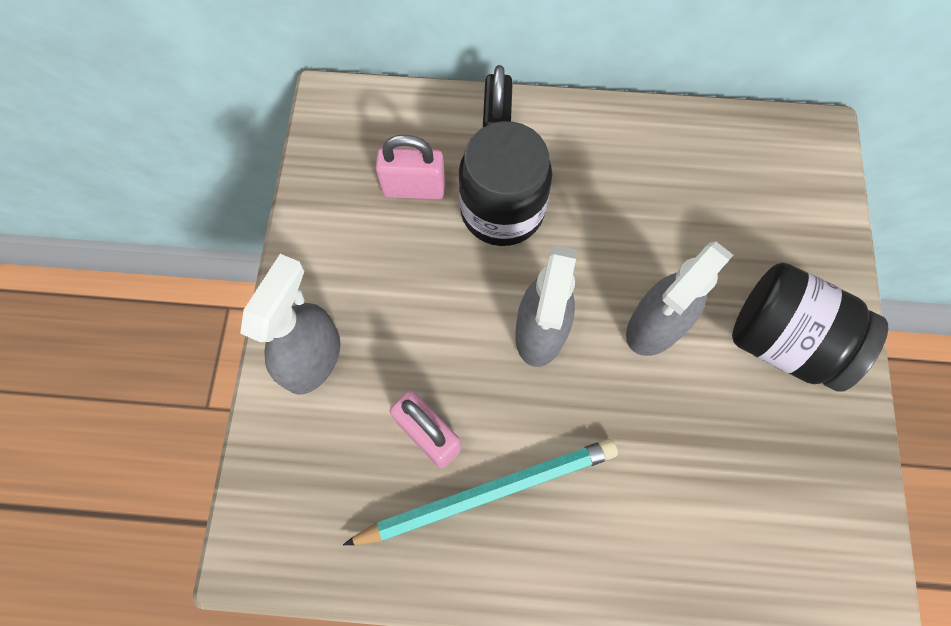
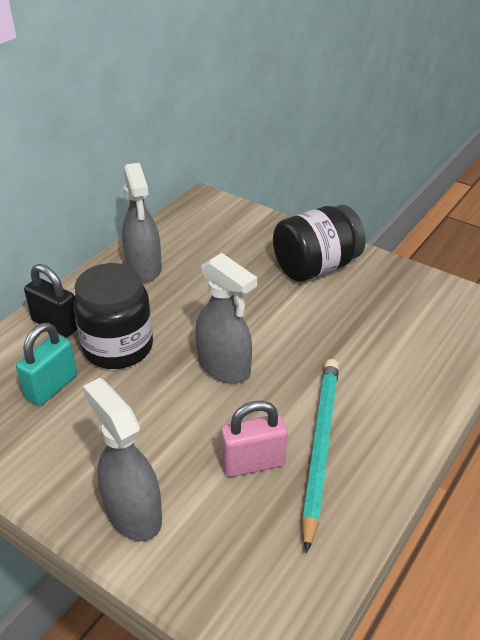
camera: 60 degrees left, 30 degrees down
(414, 188) = (51, 387): pink padlock -> turquoise padlock
(655, 326) = (264, 313): grey spray bottle -> grey spray bottle (144, 268)

